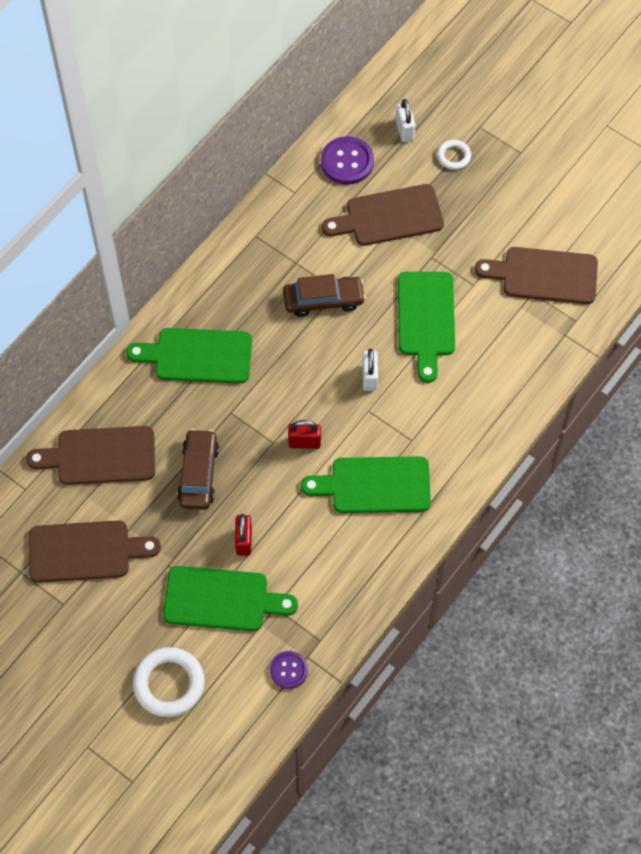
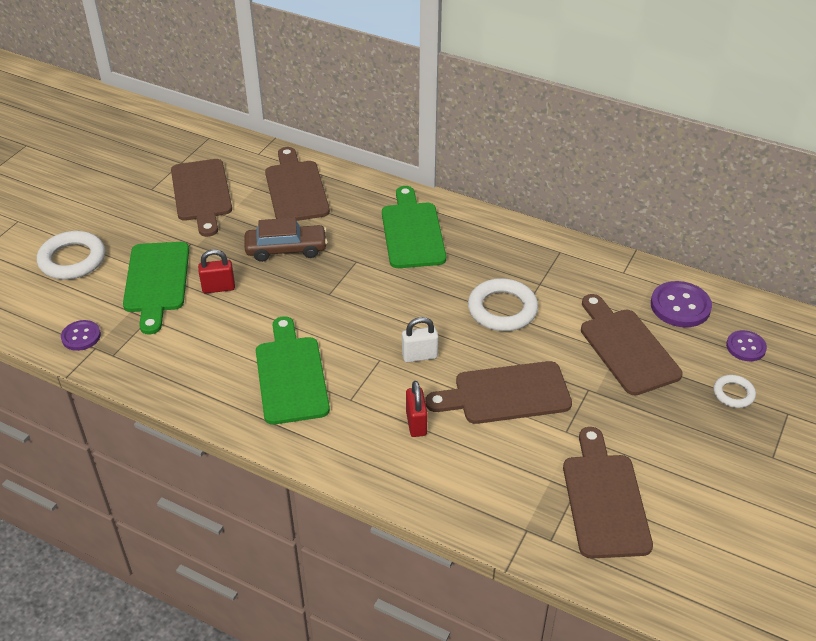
camera: 80 degrees right, 20 degrees down
(304, 442) = (332, 316): red padlock -> red padlock (416, 423)
(323, 300) = (502, 309): brown car -> white ring
(404, 130) = (745, 347): white padlock -> purple button
(426, 319) = (506, 394): green cutting board -> brown cutting board

